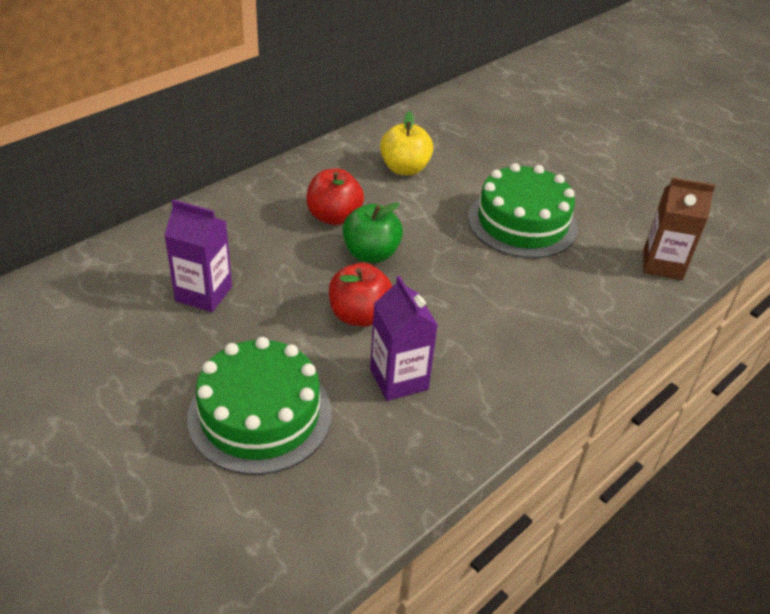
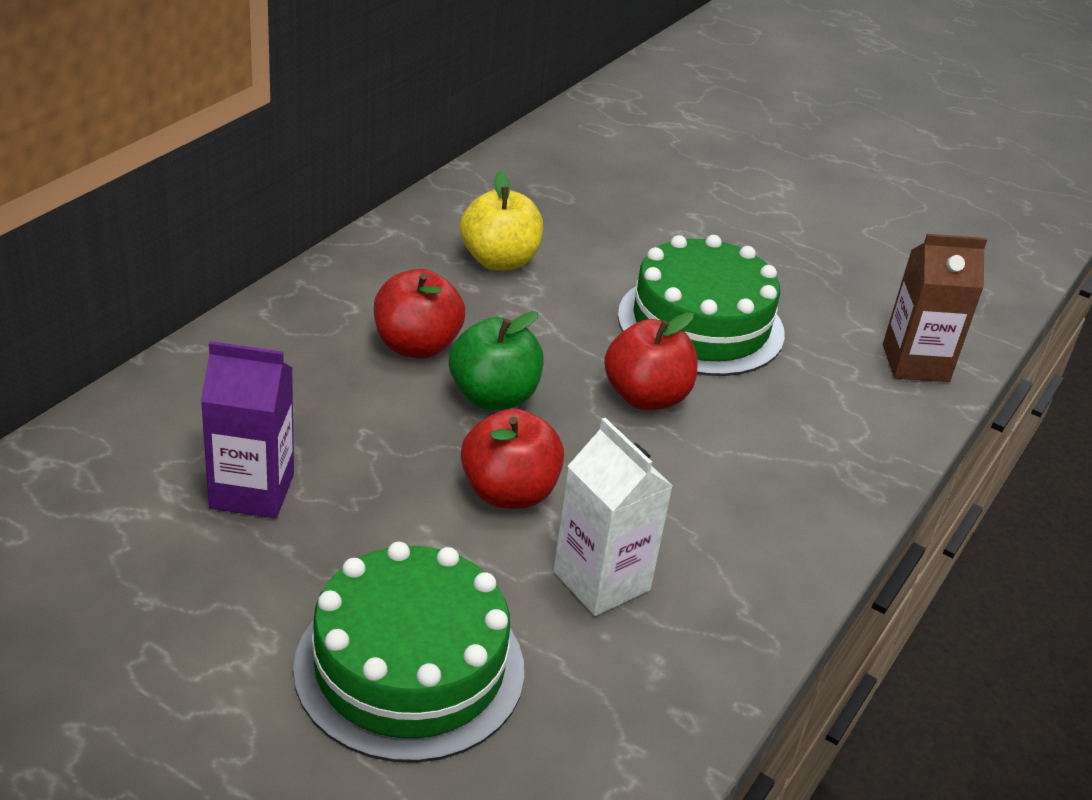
camera: 15 degrees left, 5 degrees down
(399, 379) = (601, 581): purple carton -> white carton
(469, 265) = (646, 397): none -> red apple

